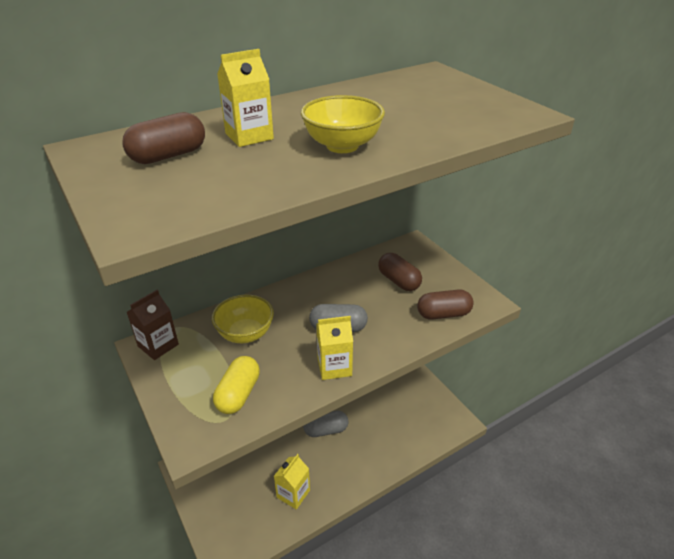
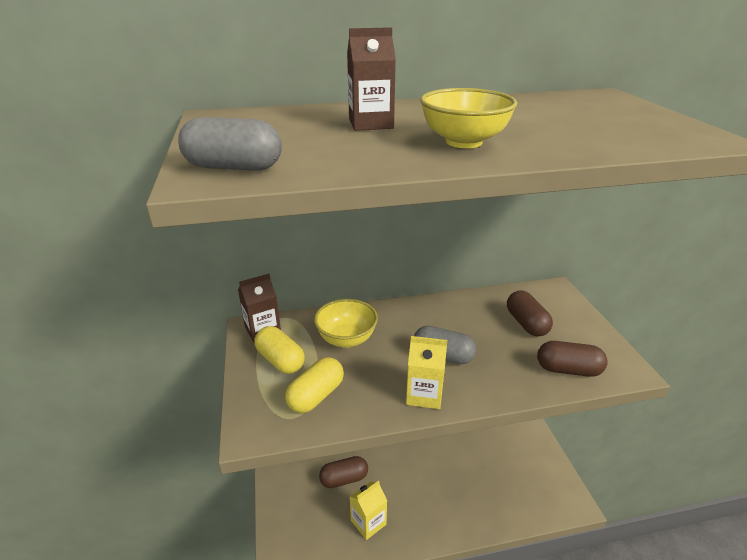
camera: 20 degrees right, 5 degrees down
(168, 156) = (282, 129): brown capsule -> brown capsule (344, 479)
(190, 370) = (280, 360): none -> yellow capsule
(249, 136) = (370, 124): yellow carton -> brown carton
(326, 430) = (422, 466): grey capsule -> grey capsule (234, 167)

